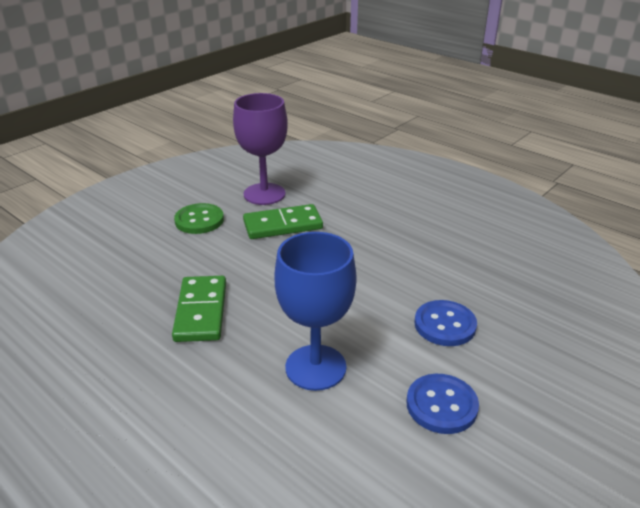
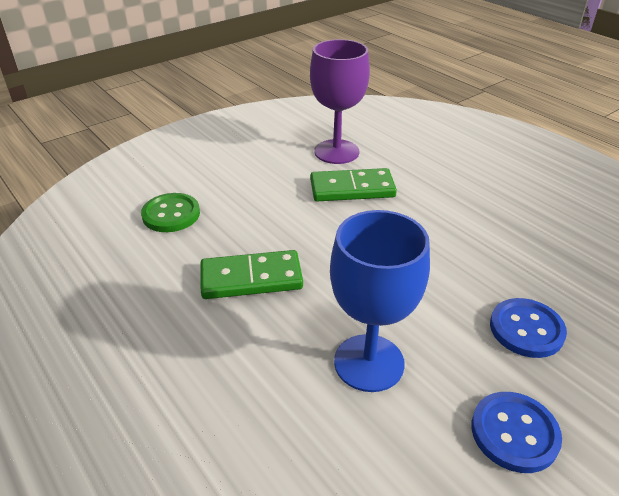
camera: 10 degrees right, 5 degrees up
(199, 220) = (264, 174): green button -> green button (171, 214)
(201, 311) = (251, 278): green domino -> green domino turned 75 degrees clockwise

